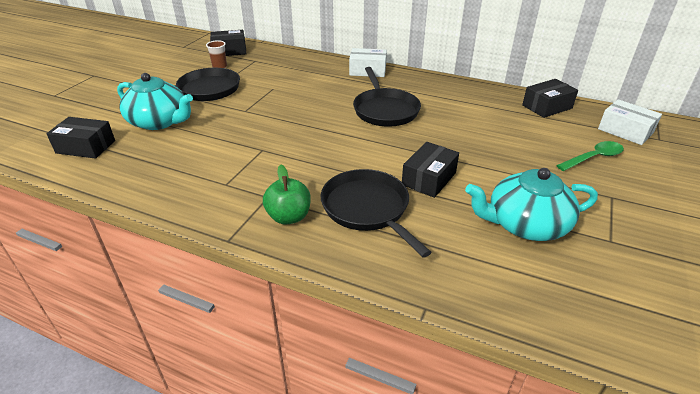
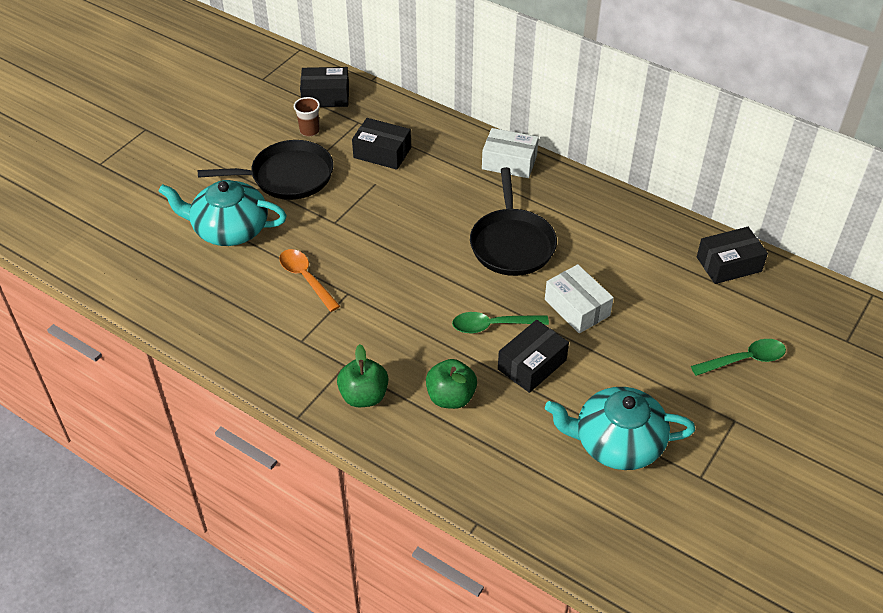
camera: 10 degrees right, 10 degrees up
(86, 147) = (146, 262): black box -> black box (382, 153)
(159, 121) = (229, 229): turquoise teapot -> turquoise teapot turned 150 degrees clockwise
(225, 144) = (306, 278): none -> orange spoon
(367, 208) = (451, 397): black pan -> green apple
(387, 157) = (493, 325): none -> green spoon
(625, 131) = (810, 321): white box -> white box (577, 307)

